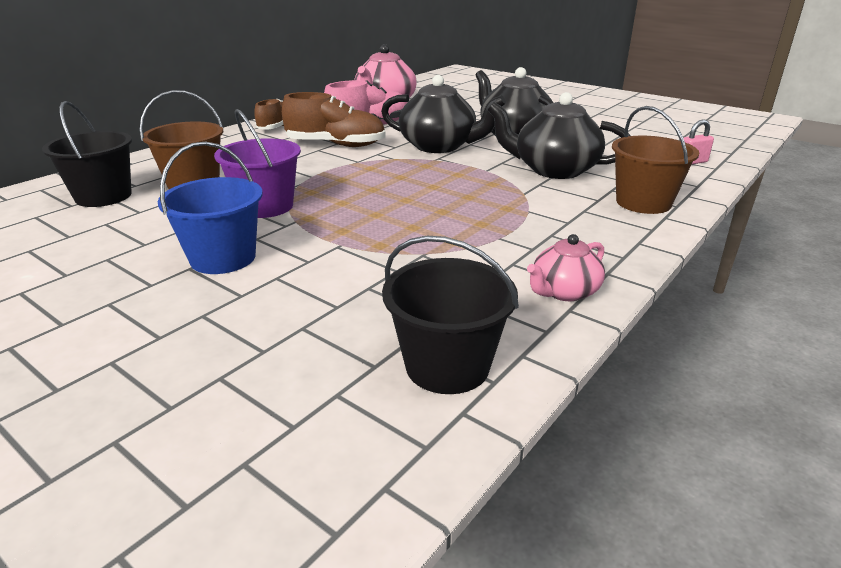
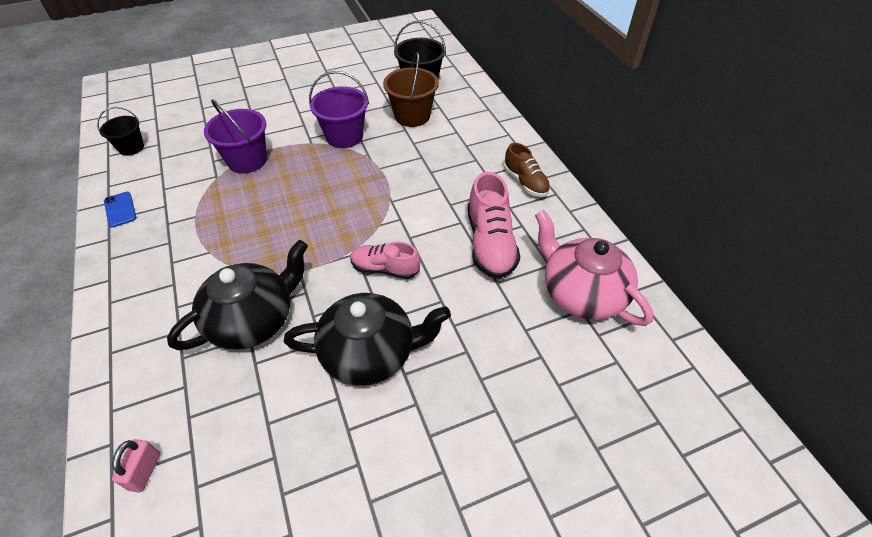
camera: 120 degrees right, 20 degrees up
(223, 258) = (292, 111): blue bucket -> none
(336, 145) = (444, 201): brown shoe -> none
(370, 246) = (247, 160): none -> purple bucket
(439, 146) = (385, 269): black teapot -> pink shoe
(447, 366) = (131, 148): black bucket -> black bucket, size x0.64
(564, 292) = (120, 209): pink teapot -> blue phone
(643, 202) = (139, 333): brown bucket -> none

